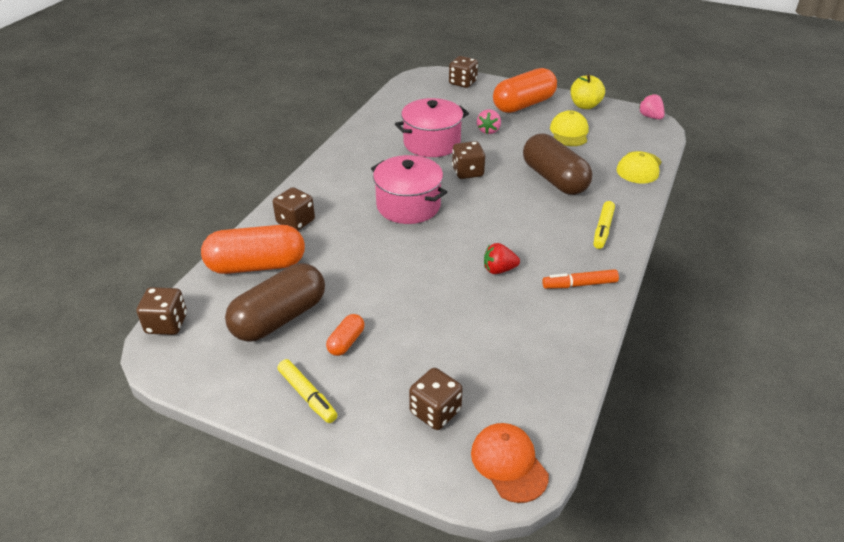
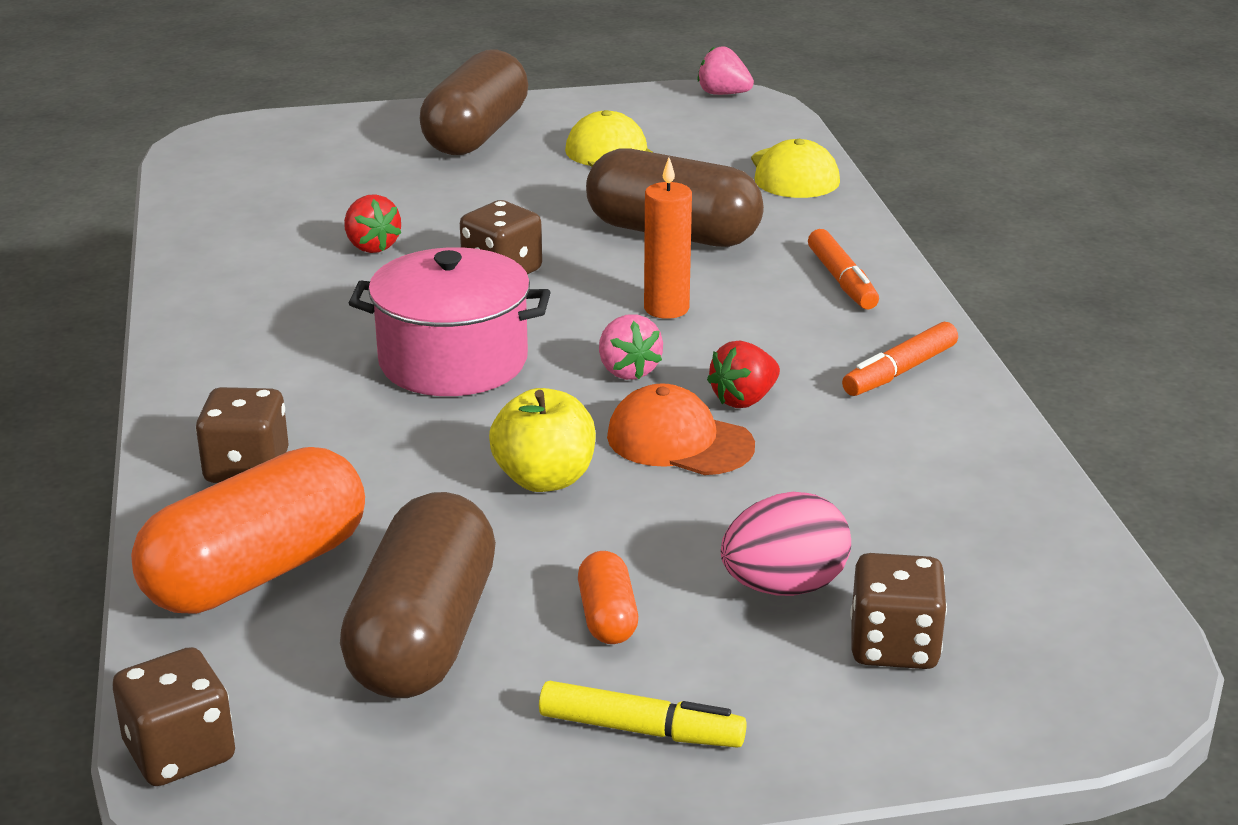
camera: 35 degrees left, 10 degrees down
(422, 362) = (784, 586): none -> pink egg
(431, 143) = (371, 246): pink pot -> red strawberry
(462, 83) = (310, 130): brown dice -> none
(488, 130) = (460, 194): pink strawberry -> pink strawberry (627, 371)
(509, 463) = (1092, 660): orange cap -> orange cap (679, 441)
(513, 214) = (666, 308): none -> orange candle
(523, 104) = (476, 134): orange capsule -> brown capsule
(585, 105) = (591, 106): yellow apple -> yellow apple (544, 479)
(602, 229) = (842, 280): yellow marker -> orange marker

